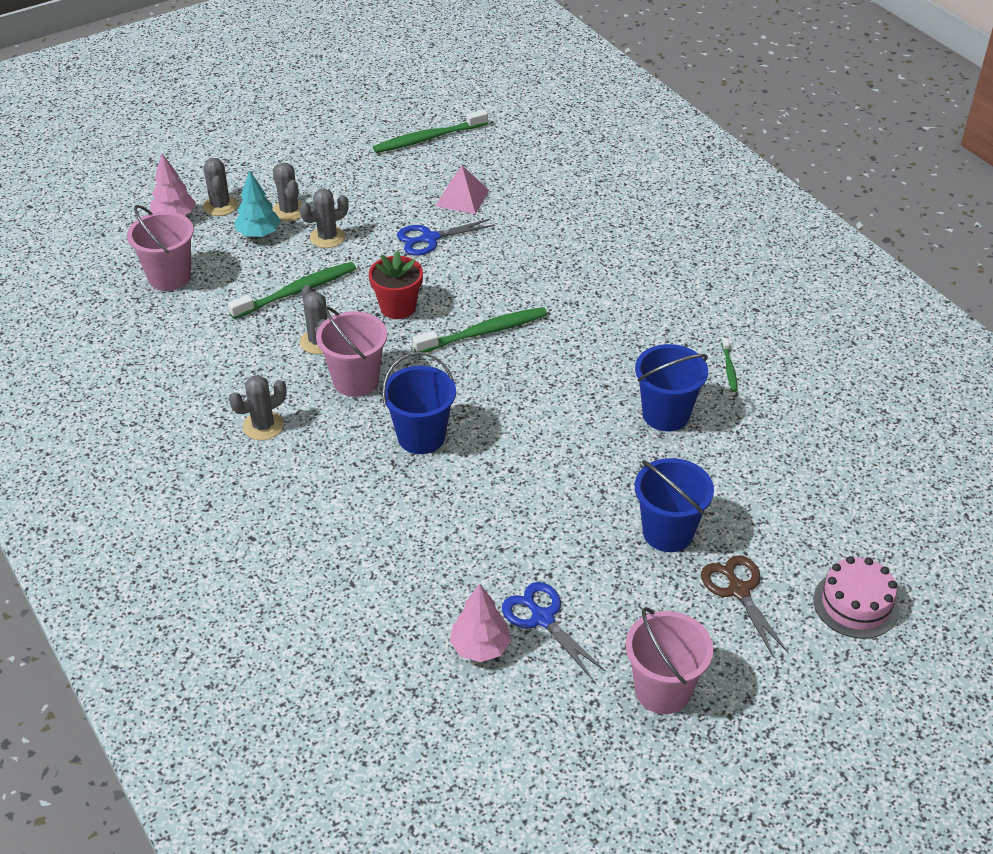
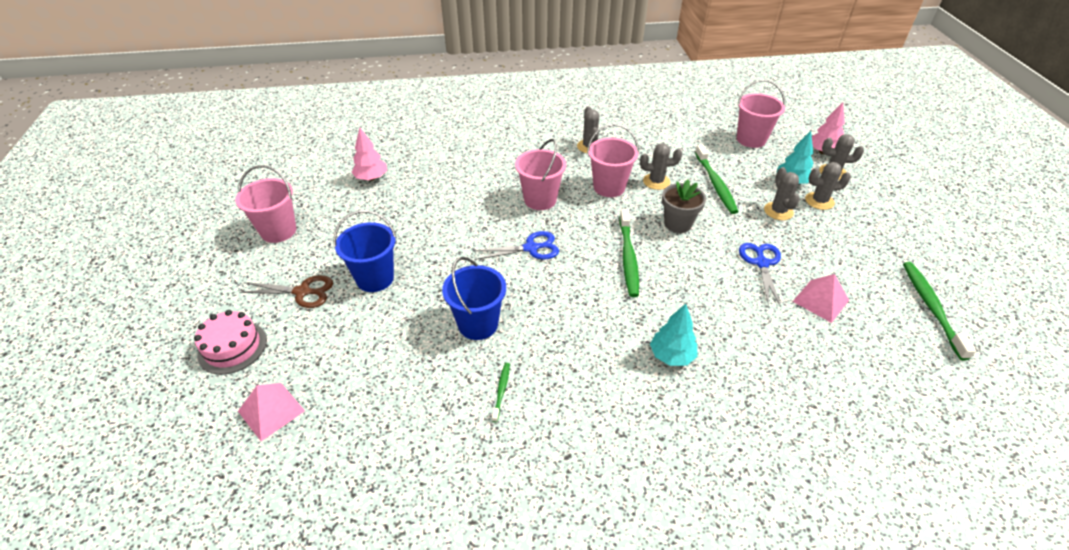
camera: 115 degrees right, 0 degrees up
(398, 307) = (678, 223): red flower pot -> grey flower pot
(421, 437) = (540, 200): blue bucket -> pink bucket
(542, 618) = (366, 204): blue scissors -> blue scissors (531, 248)
(603, 274) = (671, 356): none -> turquoise tree
(729, 368) = (501, 391): green toothbrush -> green toothbrush turned 75 degrees clockwise
(886, 520) = (271, 411): none -> pink pyramid

